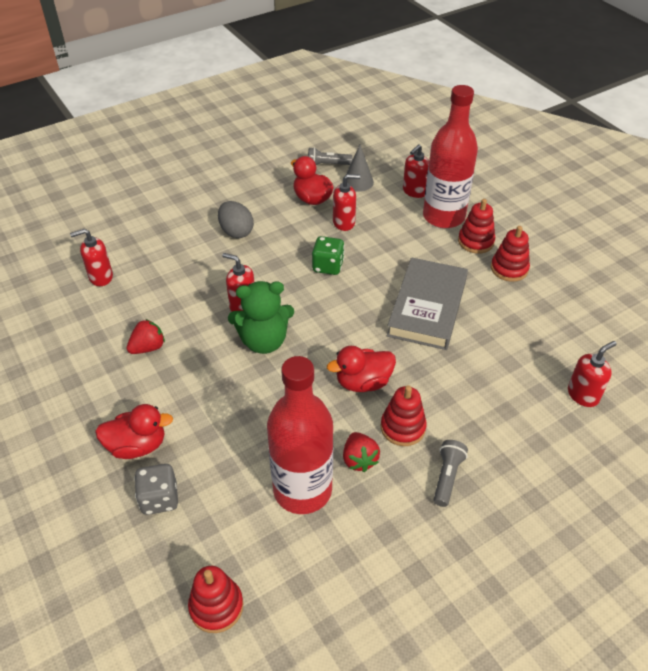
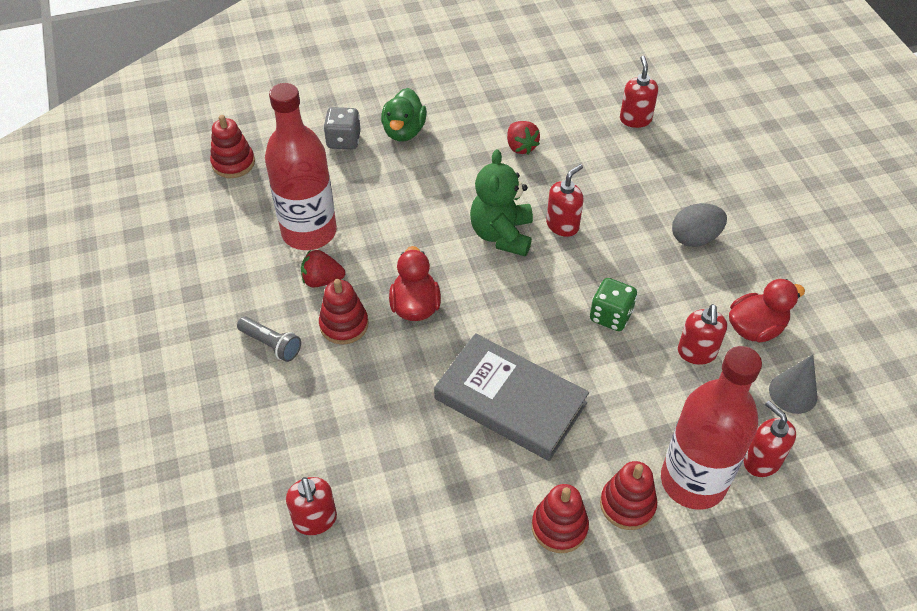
camera: 105 degrees right, 5 degrees up
(137, 446) = (404, 131): red duck -> green duck
(327, 165) = (840, 364): grey flashlight -> none

